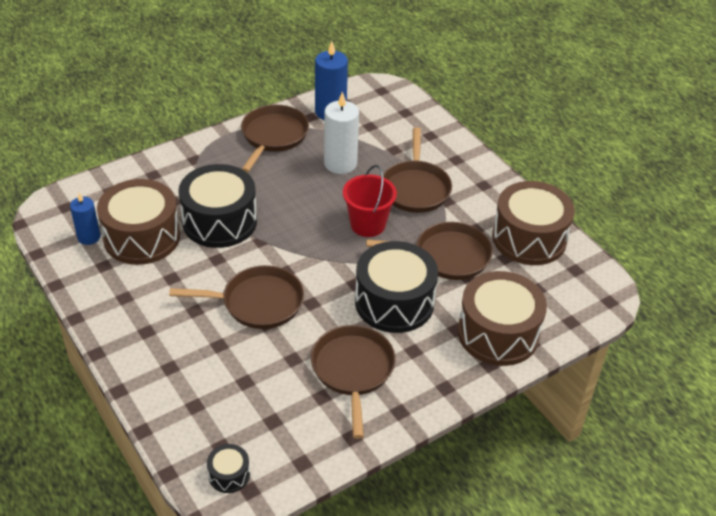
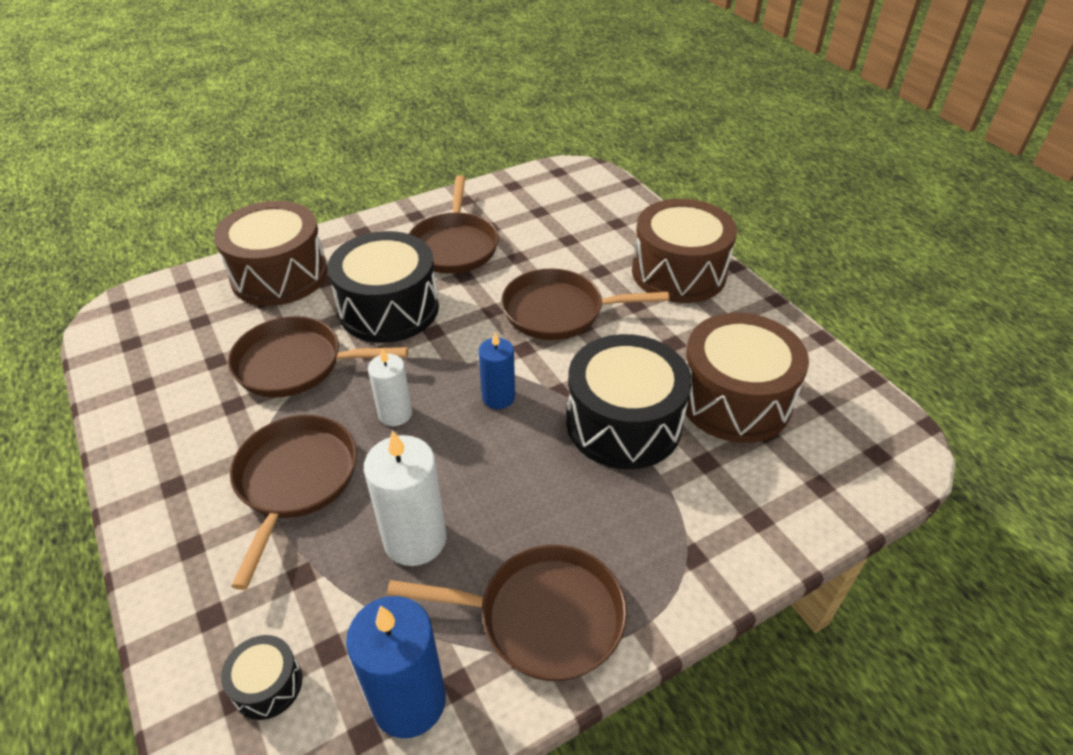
camera: 175 degrees left, 0 degrees up
(89, 237) = (812, 401): blue candle -> blue candle (498, 397)
(229, 475) = (577, 180): black drum -> black drum (267, 685)
(273, 136) = (542, 617): brown pan -> brown pan turned 105 degrees counterclockwise
(368, 224) = (395, 414): red bucket -> white candle
(529, 238) = (162, 388): brown drum -> brown drum (678, 272)

